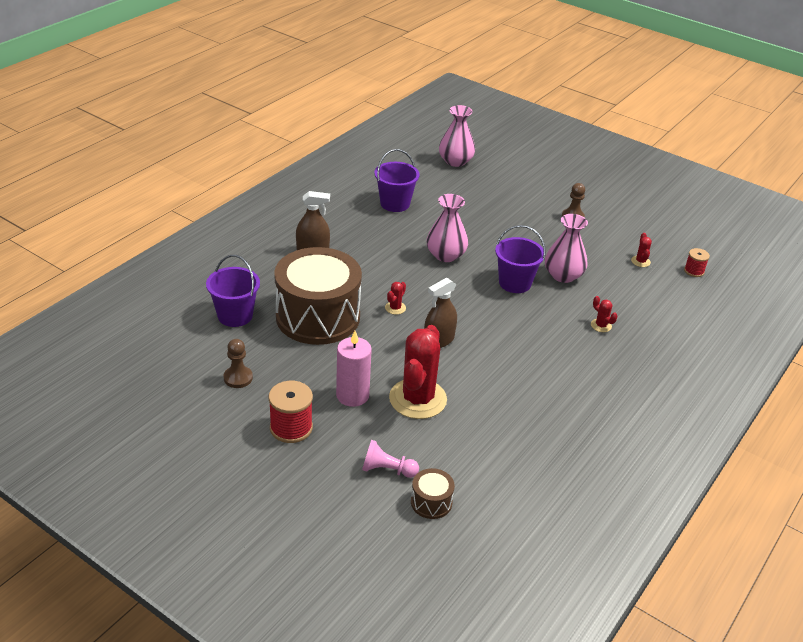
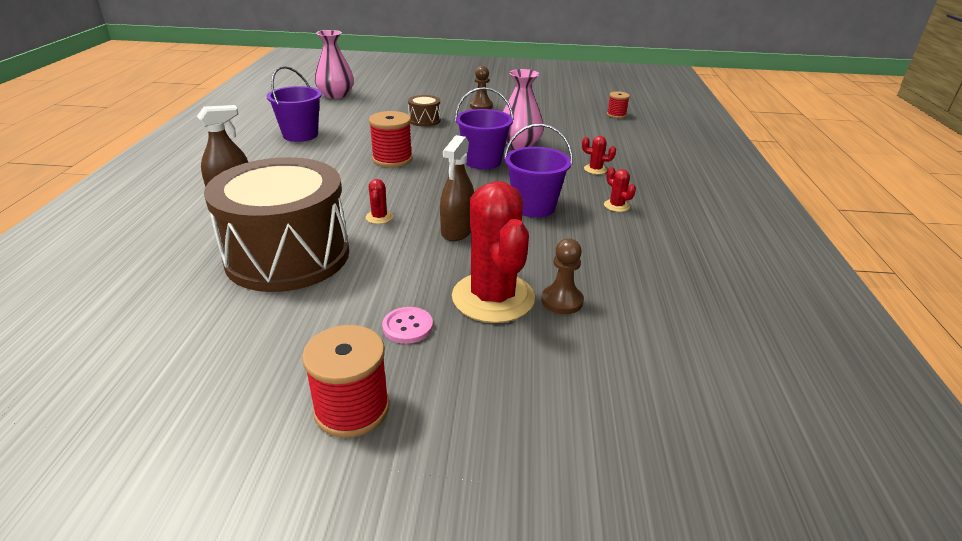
camera: 30 degrees left, 5 degrees down
(235, 315) = (160, 293): purple bucket -> purple bucket (534, 207)
(238, 378) = (214, 373): brown pawn -> brown pawn (562, 301)
(352, 395) = (407, 326): pink candle -> pink button
(387, 470) = (540, 402): pink pawn -> none
(431, 502) = (638, 418): brown drum -> brown drum (424, 120)
(445, 255) = (392, 159): pink vase -> red spool
(640, 261) = (569, 119): red cactus -> red cactus (616, 206)

